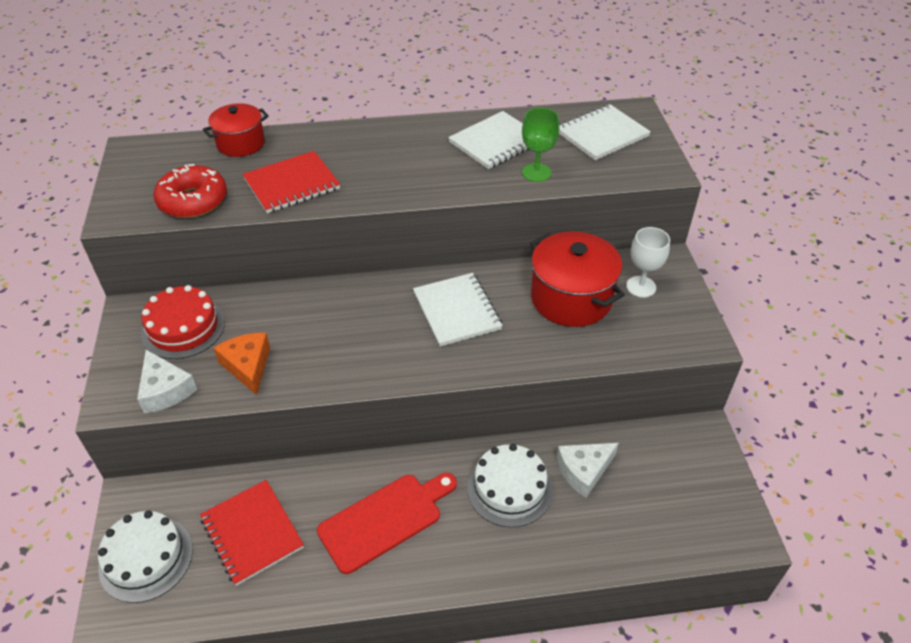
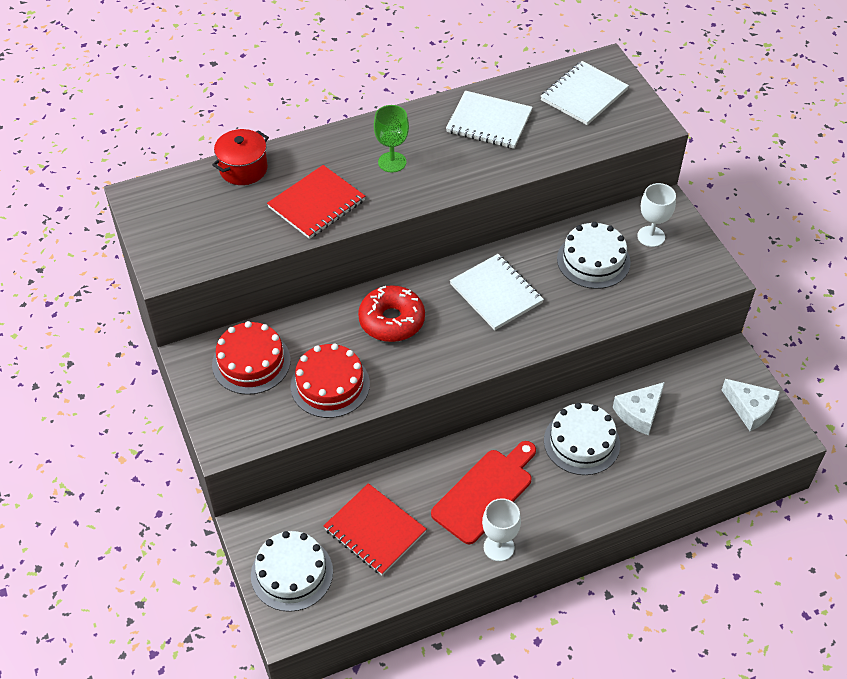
camera: 15 degrees left, 5 degrees up
(165, 390) = (266, 422): white cheese -> white cheese (750, 409)
(193, 201) = (231, 239): red donut -> red donut (391, 320)
(247, 366) = (330, 385): orange cheese -> red cake
(374, 585) = (499, 547): none -> white goblet
(496, 142) = (489, 122): white notebook -> white notebook turned 75 degrees clockwise
(536, 172) = (538, 148): green goblet -> green goblet (392, 162)
(571, 298) = (593, 260): red pot -> white cake

